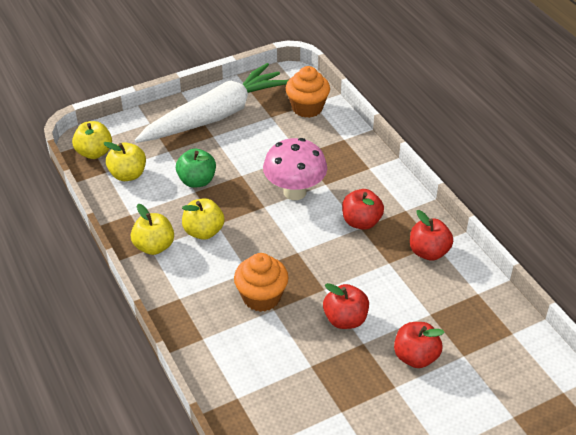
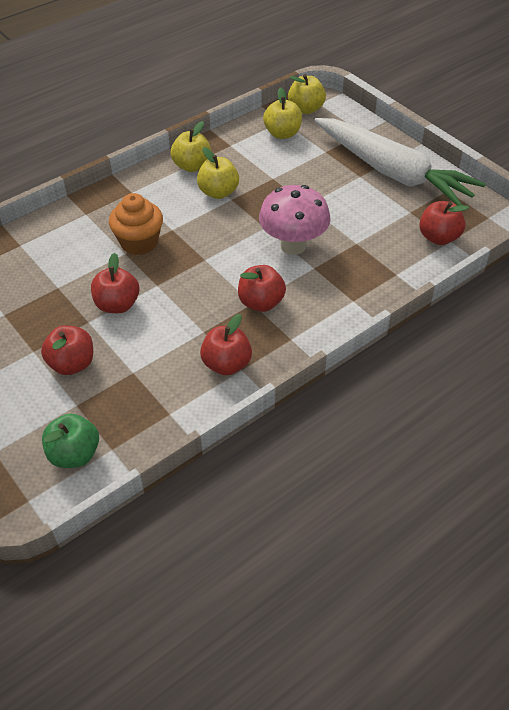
camera: 80 degrees right, 5 degrees up
(197, 181) = (288, 176): green apple -> green apple (74, 454)
(307, 108) = (438, 237): orange cupcake -> red apple

